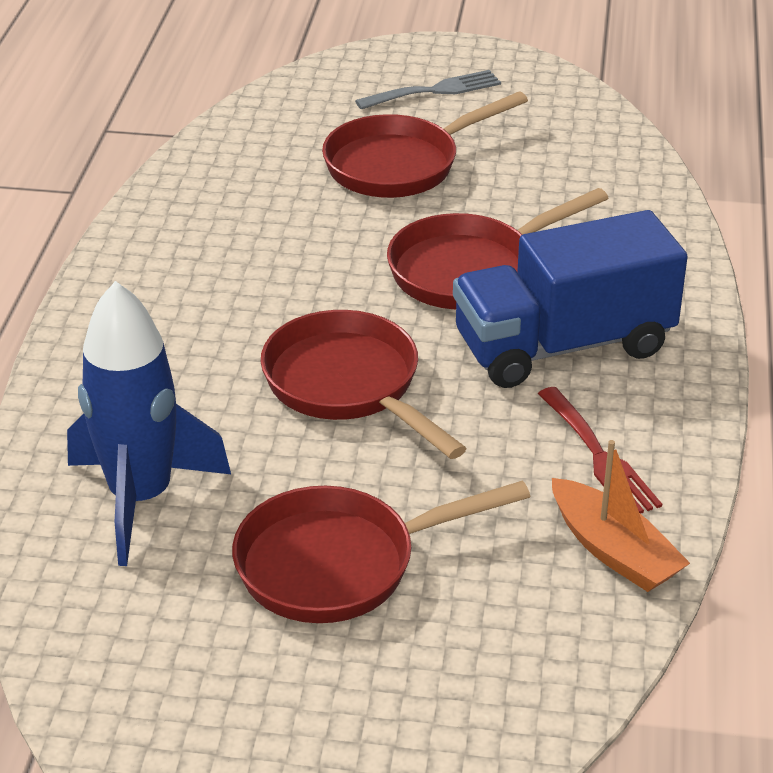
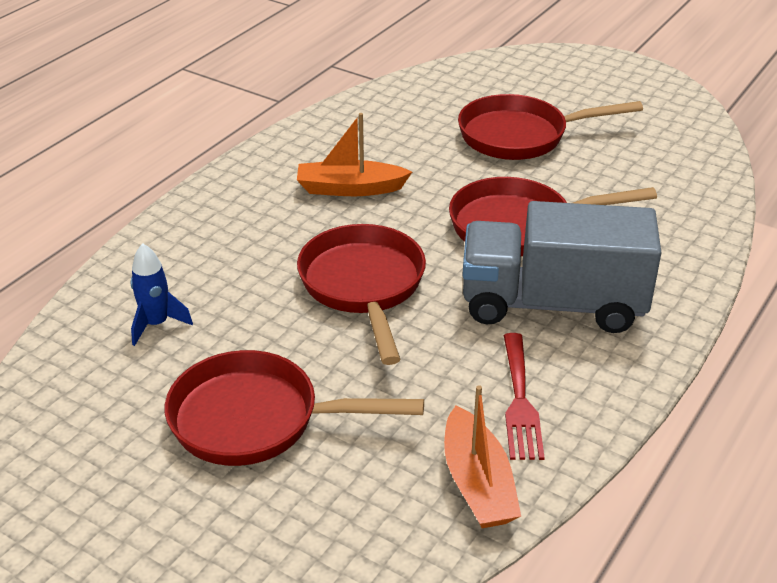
camera: 25 degrees right, 0 degrees up
(141, 499) = (156, 324): blue rocket -> blue rocket, size x0.48
(248, 278) = (350, 188): none -> orange boat
(435, 91) = (585, 89): grey fork -> none
(563, 345) = (552, 304): blue truck -> grey truck

